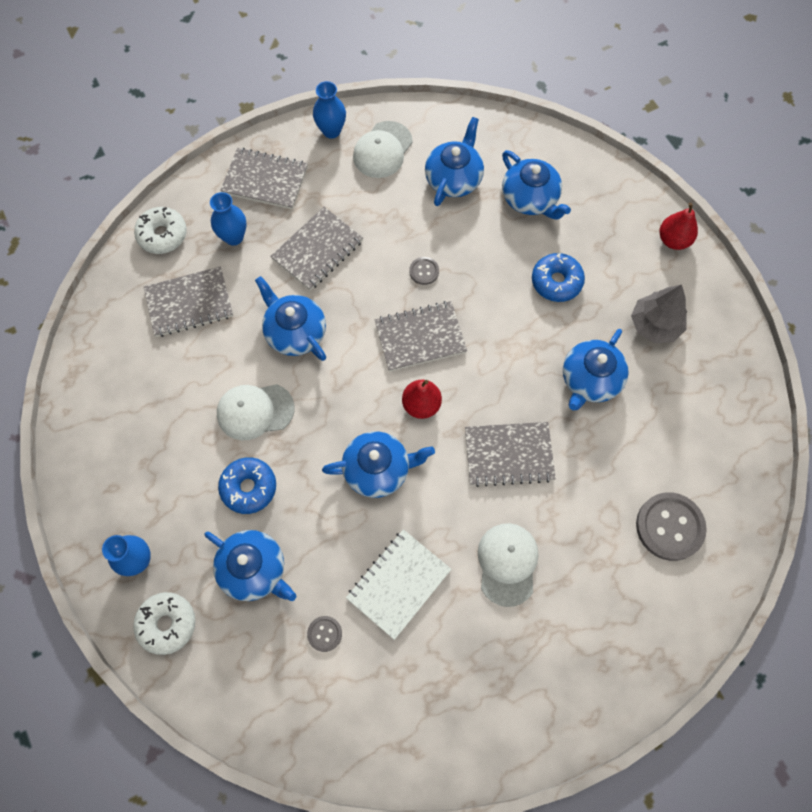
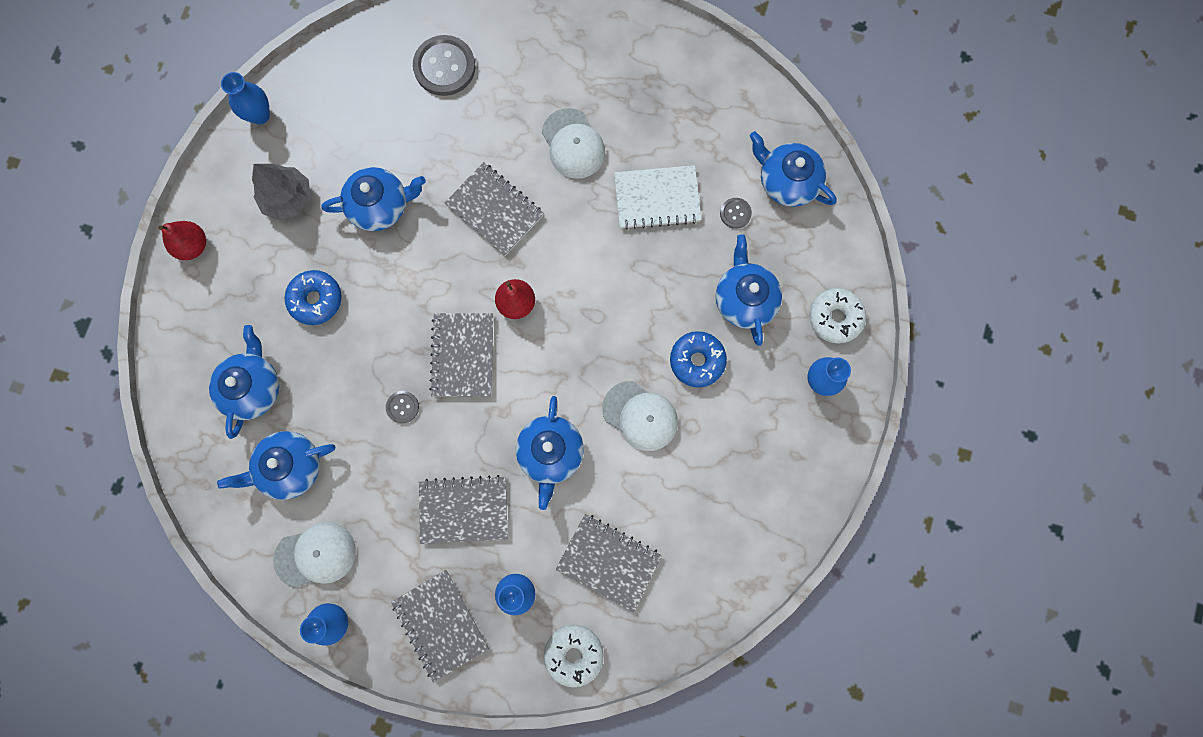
camera: 135 degrees left, 10 degrees up
(378, 469) = (594, 286): blue teapot -> blue teapot (787, 181)
(420, 337) = (463, 355): grey notebook -> grey notebook turned 60 degrees clockwise
(507, 563) = (573, 144): white cap -> white cap turned 75 degrees counterclockwise
(745, 360) = (260, 115): none -> blue vase

